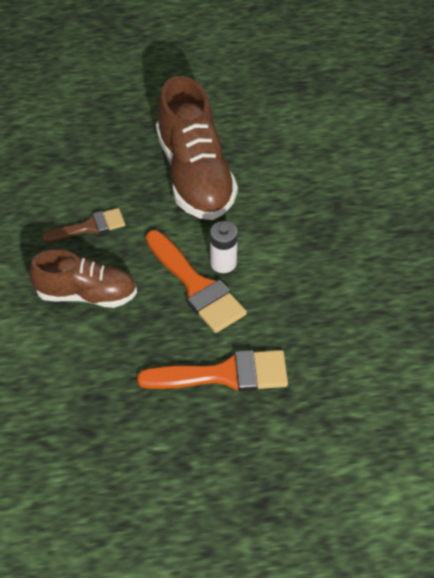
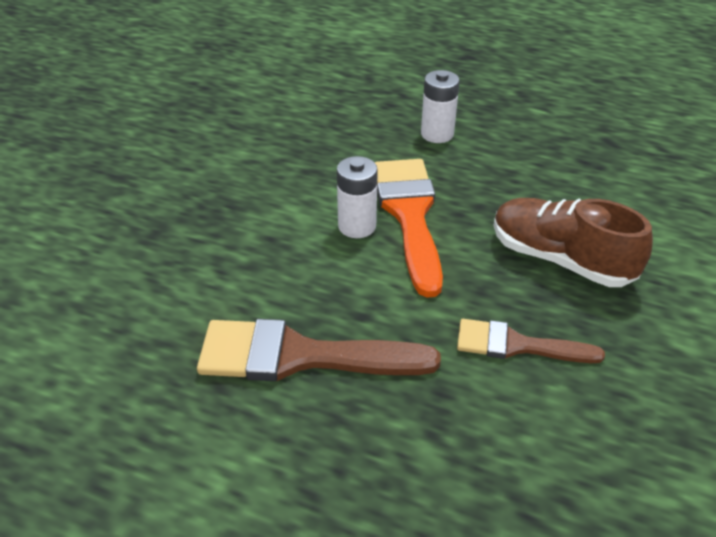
camera: 150 degrees left, 10 degrees down
(195, 174) = (300, 356): brown shoe -> brown brush
(224, 374) = (437, 134): orange brush -> white battery

